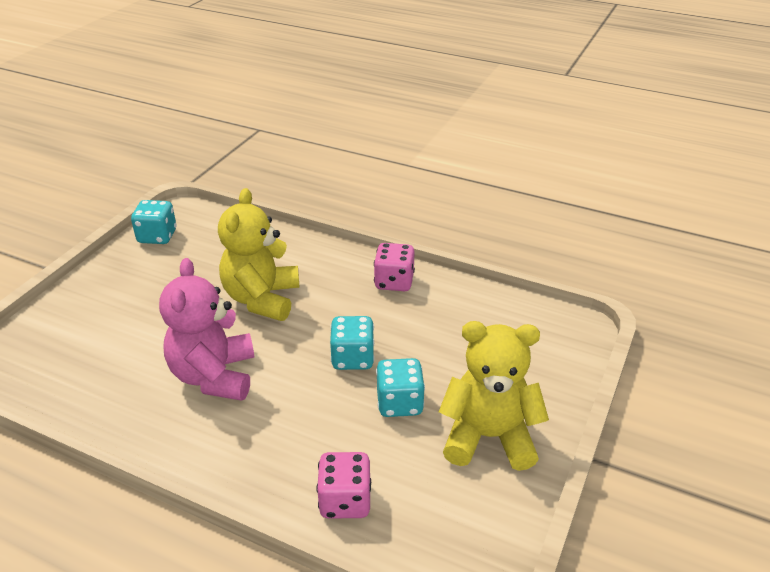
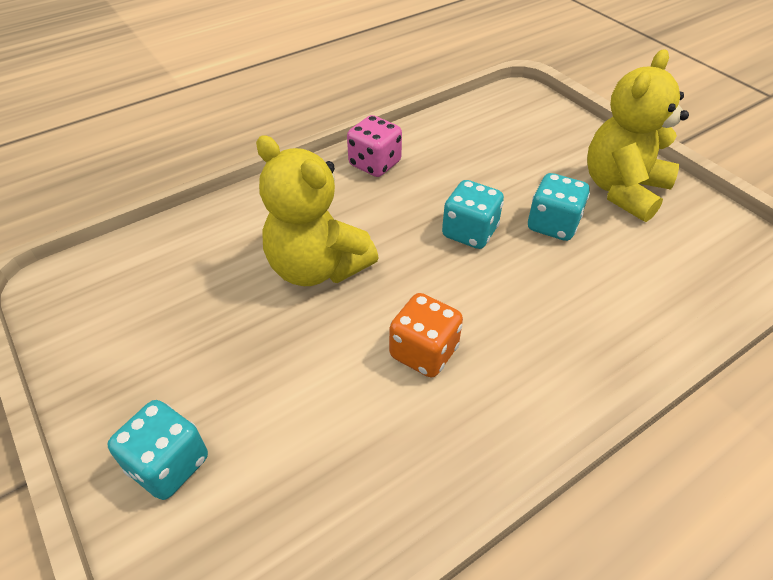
camera: 60 degrees left, 10 degrees up
(157, 236) = (83, 328): turquoise dice -> turquoise dice (169, 464)
(214, 376) = (424, 352): pink teddy bear -> orange dice
(345, 501) = (664, 307): pink dice -> none

